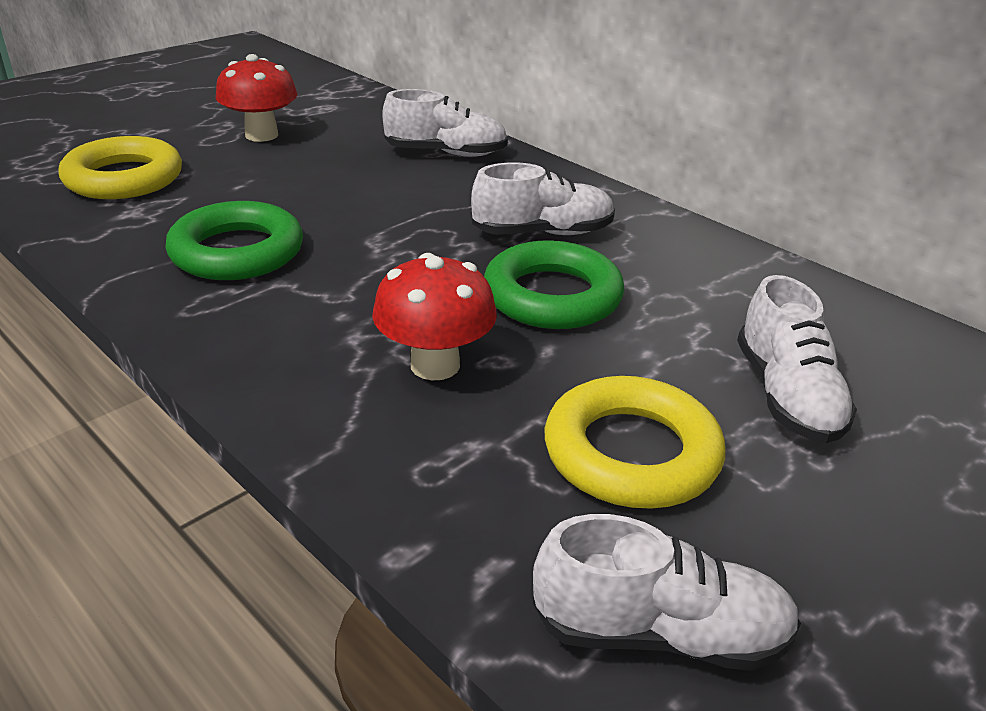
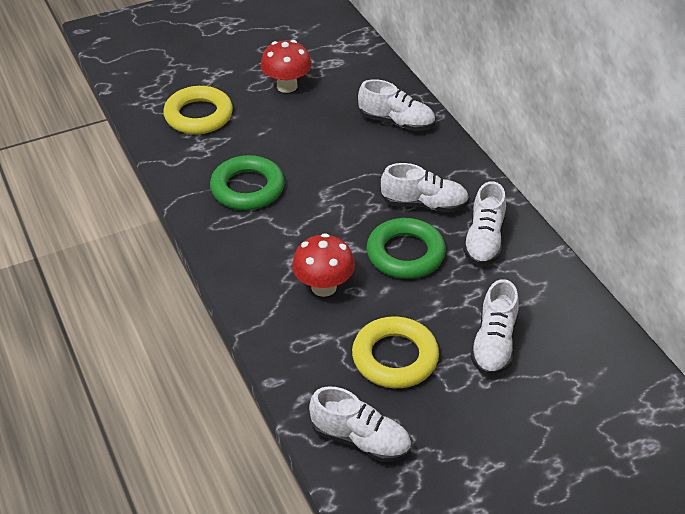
camera: 20 degrees right, 10 degrees up
(663, 261) = (484, 240): none -> white shoe

